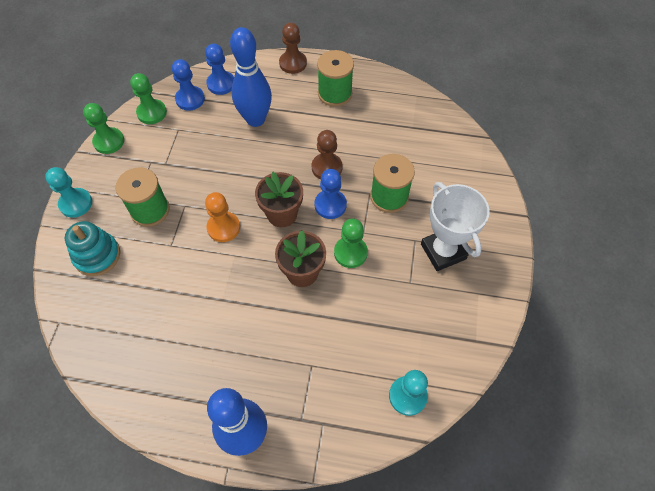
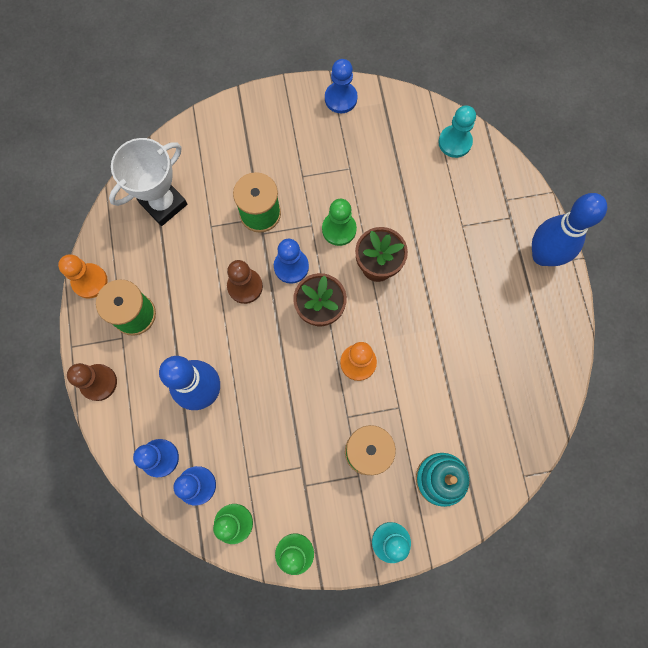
camera: 110 degrees left, 15 degrees up
(373, 74) = (90, 281): none -> orange pawn
(443, 251) = (305, 148): white trophy -> white trophy (163, 203)
(491, 300) = (340, 98): none -> blue pawn

